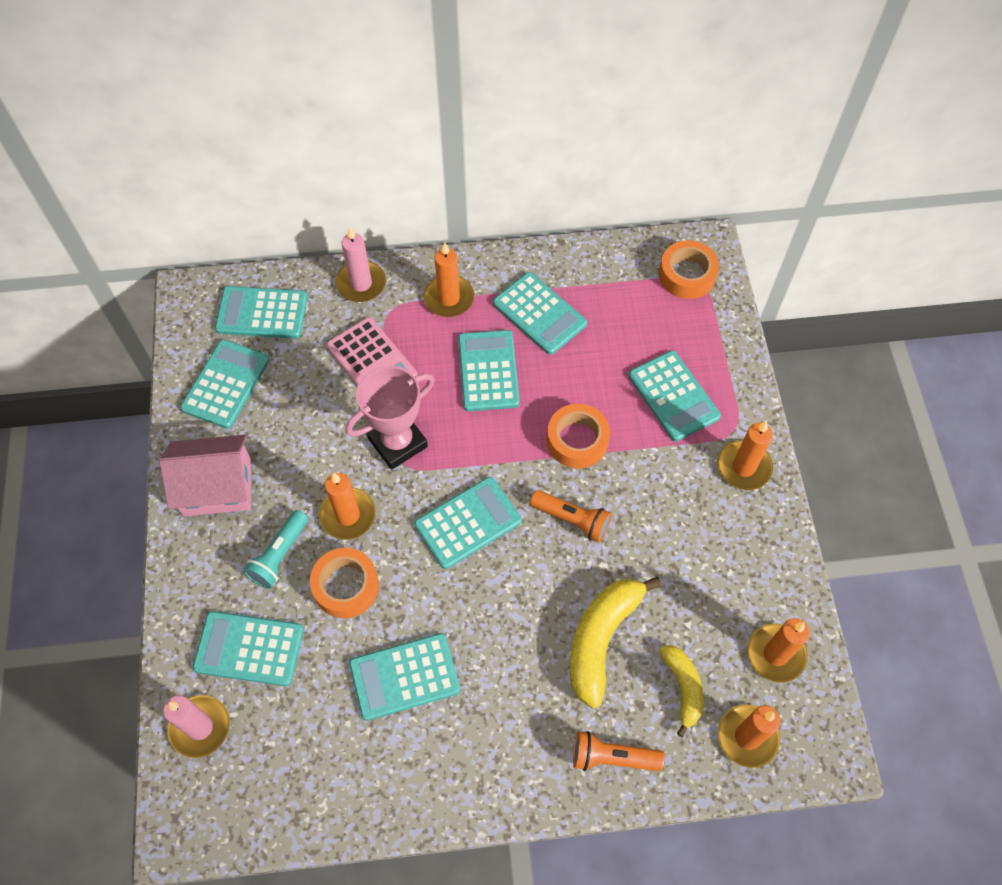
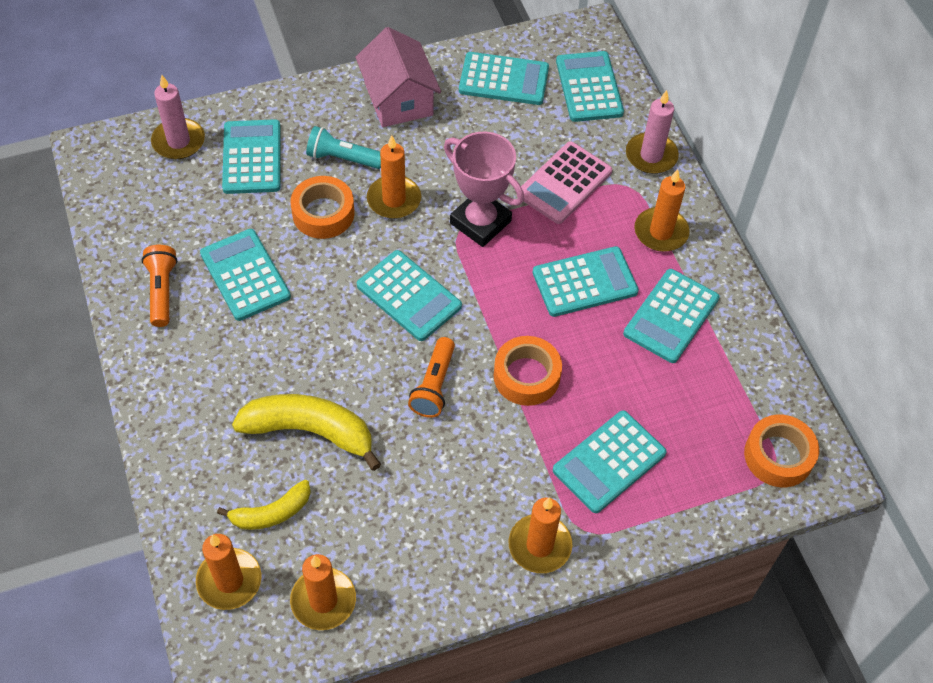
camera: 75 degrees right, 5 degrees down
(612, 757) = (192, 458): orange flashlight -> orange flashlight (162, 291)

